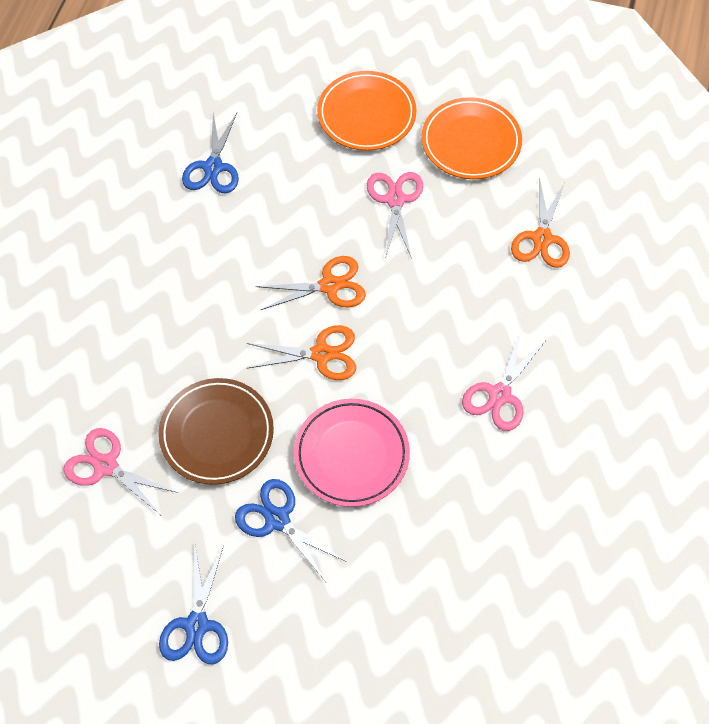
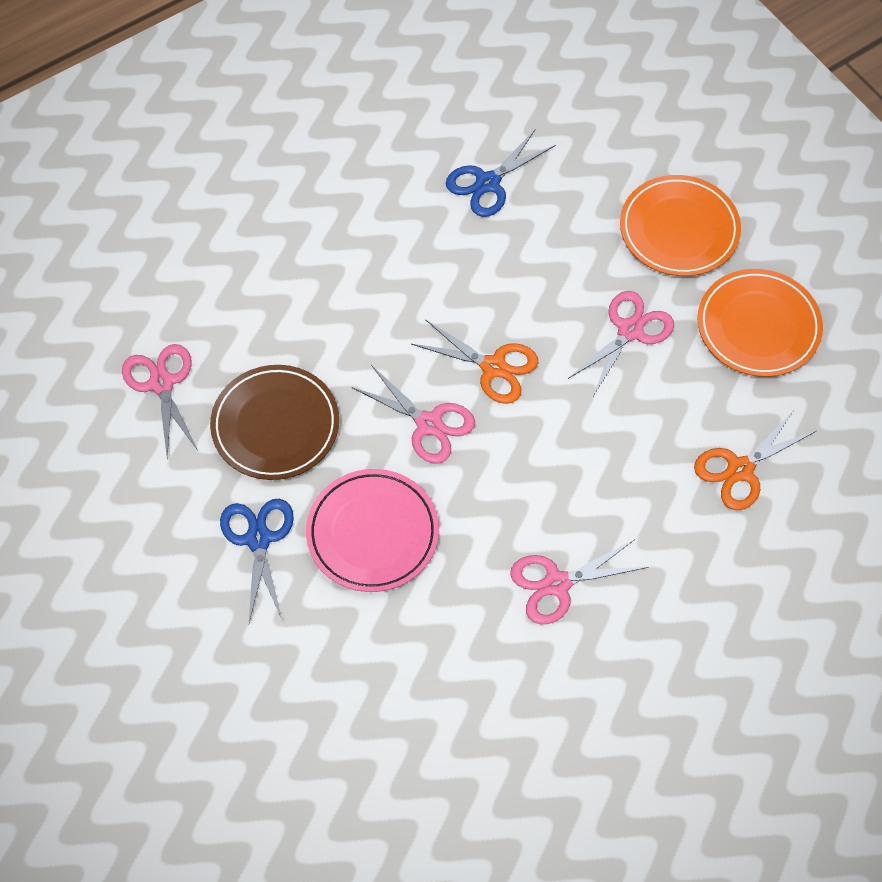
camera: 40 degrees right, 0 degrees up
(196, 625) = (115, 574): blue scissors -> none
(321, 354) = (428, 424): orange scissors -> pink scissors

